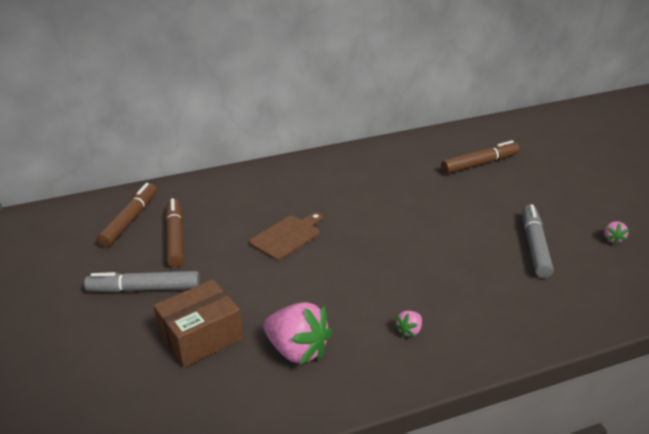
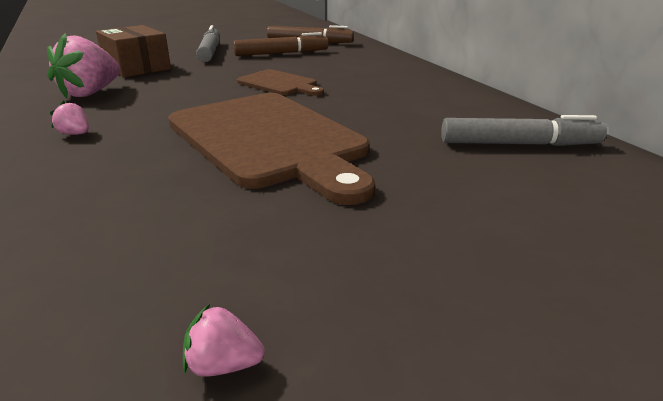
camera: 85 degrees right, 5 degrees down
(417, 237) = (270, 140): none -> brown cutting board
(479, 164) = (535, 198): brown marker -> none
(535, 246) = (222, 235): grey marker -> grey marker (519, 144)

